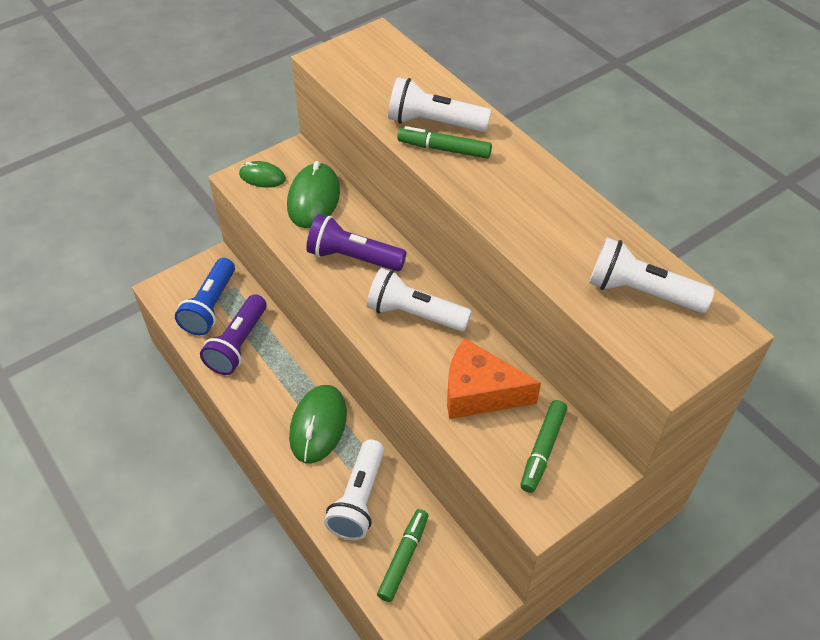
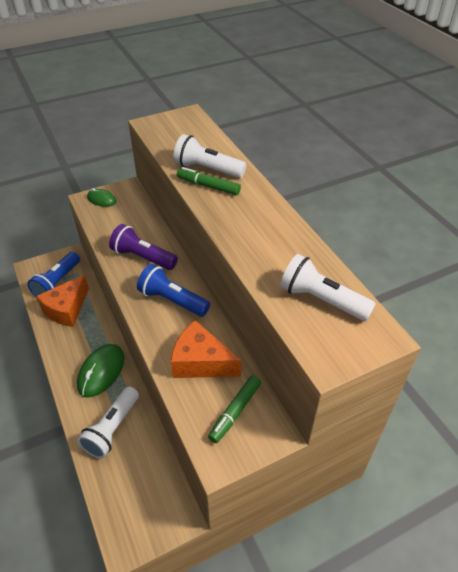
camera: 10 degrees right, 5 degrees down
(238, 344) = (67, 309): purple flashlight -> orange cheese
(313, 199) = (130, 217): green mouse -> none
(403, 558) = (130, 478): green marker -> none
(415, 314) = (172, 300): white flashlight -> blue flashlight

